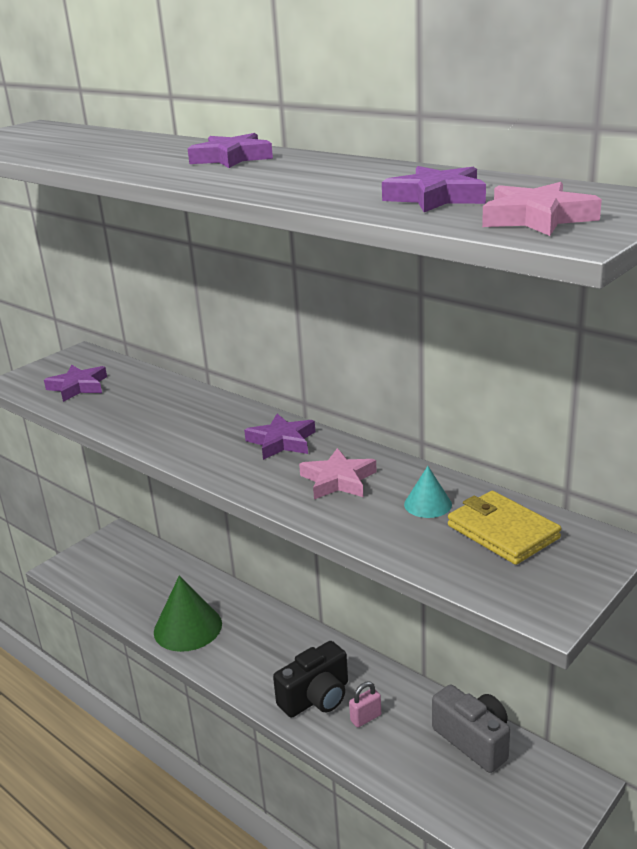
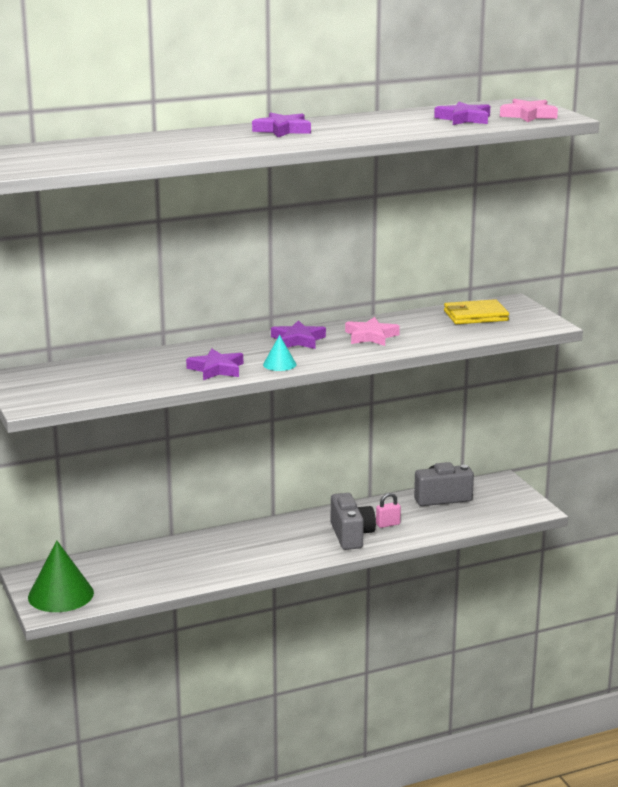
camera: 65 degrees left, 5 degrees down
(78, 387) = (90, 384): purple star -> purple star (216, 369)
(188, 627) = (215, 566): green cone -> green cone (61, 595)
(316, 698) = (351, 535): black camera -> grey camera
(365, 718) = (388, 524): pink padlock -> pink padlock turned 75 degrees clockwise
(428, 504) = (427, 323): turquoise cone -> turquoise cone (279, 364)

